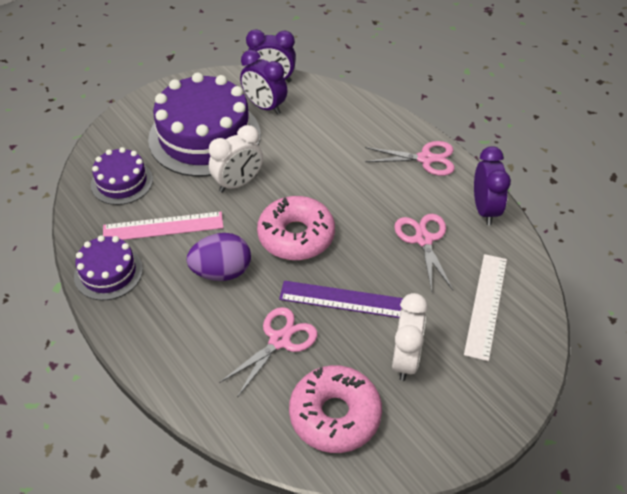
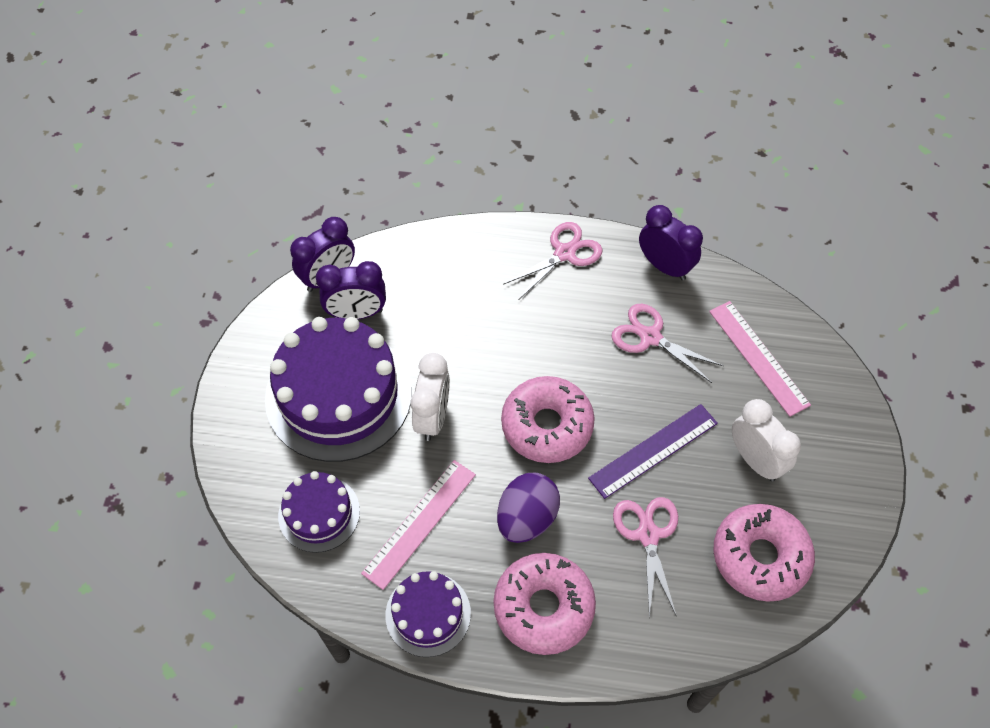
camera: 45 degrees left, 10 degrees up
(170, 323) = (543, 607): none -> pink donut
(486, 305) = (758, 357): white ruler -> pink ruler

